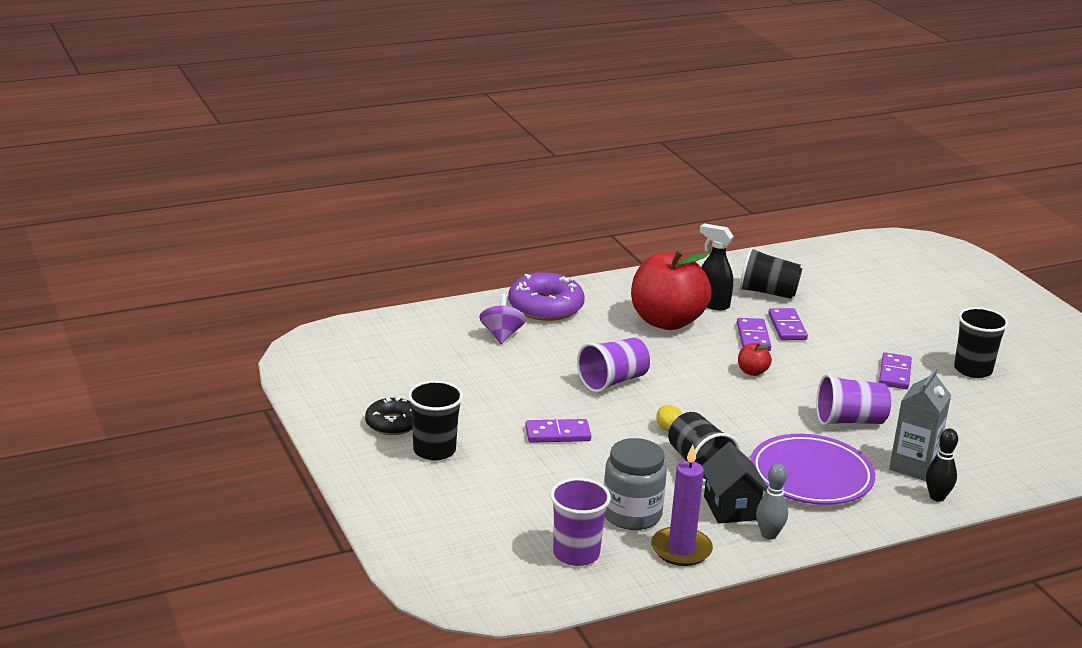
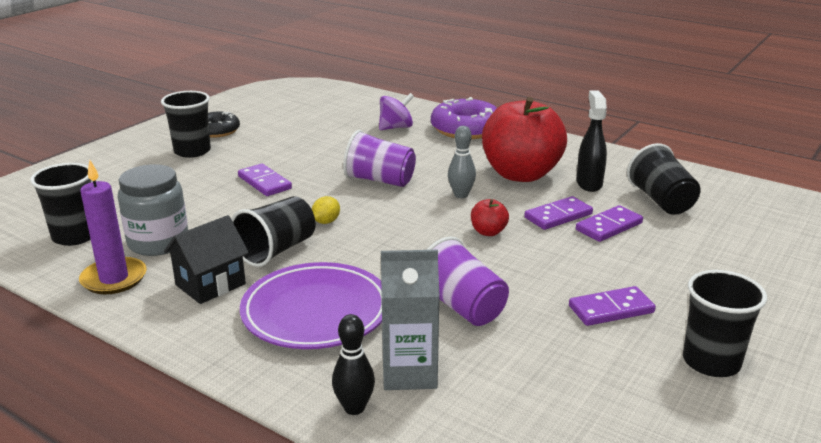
camera: 60 degrees right, 0 degrees up
(576, 554) = (75, 236): purple cup -> black cup
(769, 534) = (175, 316): grey bowling pin -> grey bowling pin (461, 195)

